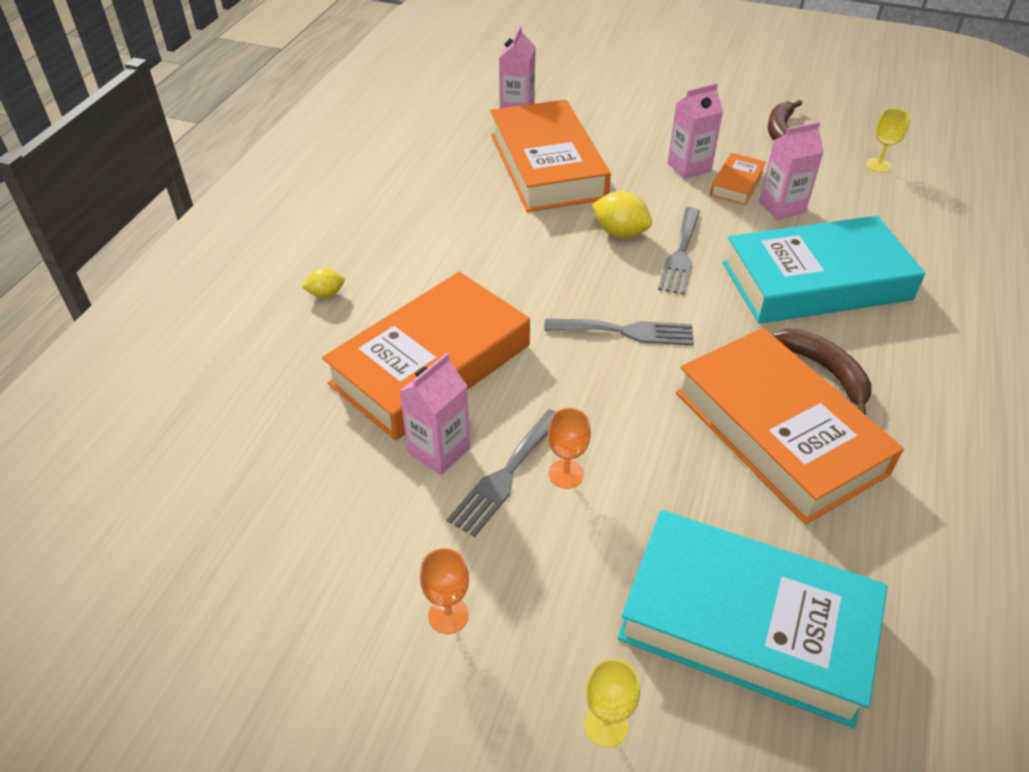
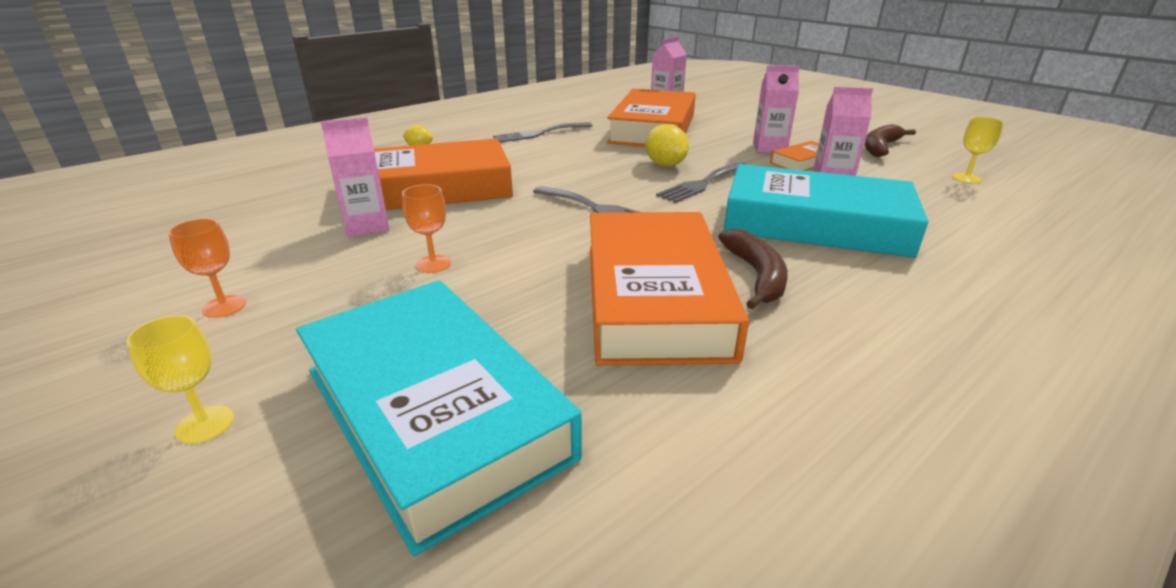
camera: 30 degrees right, 15 degrees down
(505, 475) = (389, 251): grey fork -> grey fork (539, 133)

